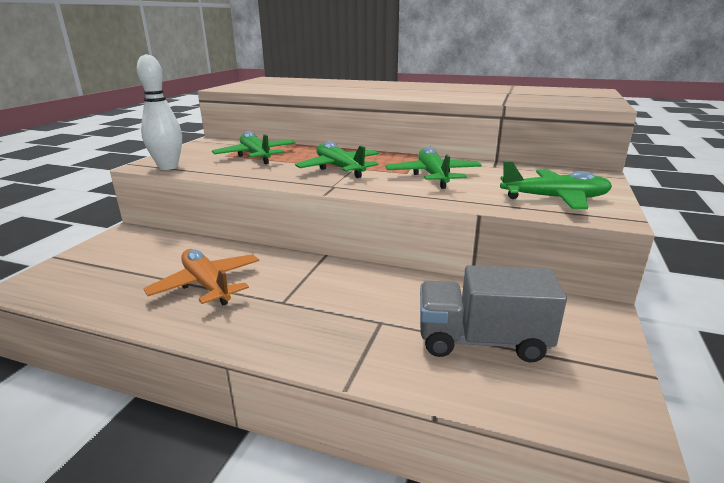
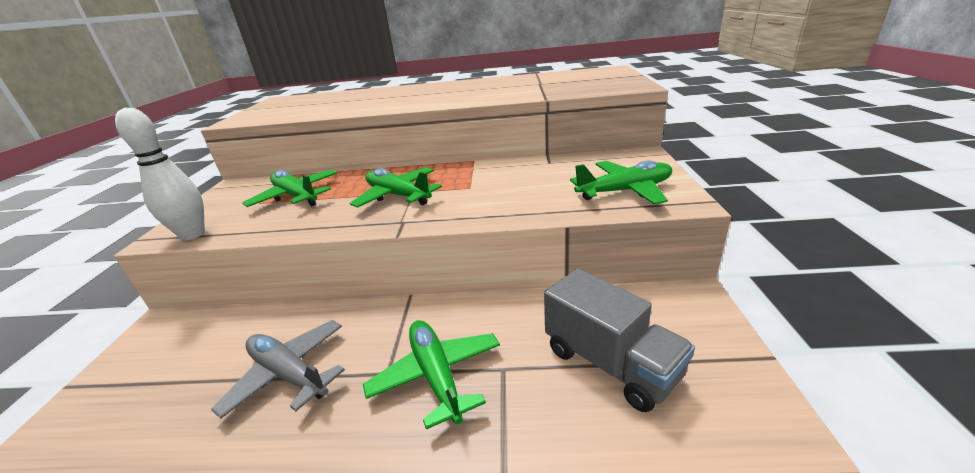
camera: 15 degrees left, 5 degrees up
(207, 285) = (289, 374): orange plane -> grey plane
(433, 176) = (498, 186): green plane -> green plane (436, 376)
(482, 341) = (610, 363): grey truck -> grey truck turned 120 degrees counterclockwise

